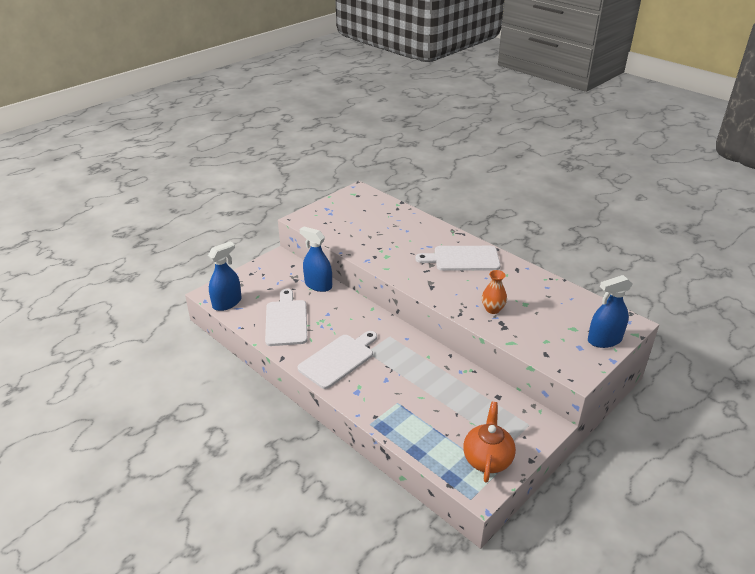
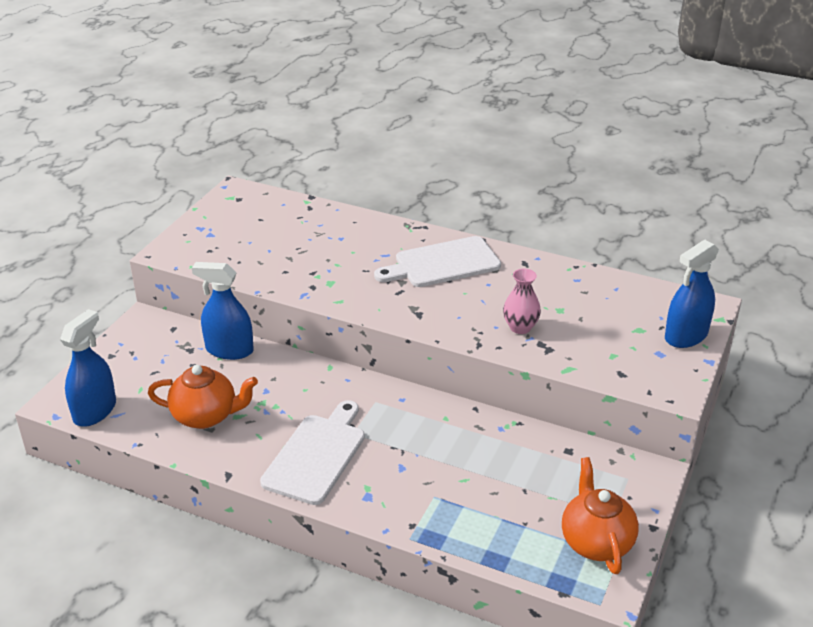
camera: 20 degrees left, 0 degrees up
(286, 320) = (206, 416): white cutting board -> orange teapot
(492, 309) = (520, 327): orange vase -> pink vase

